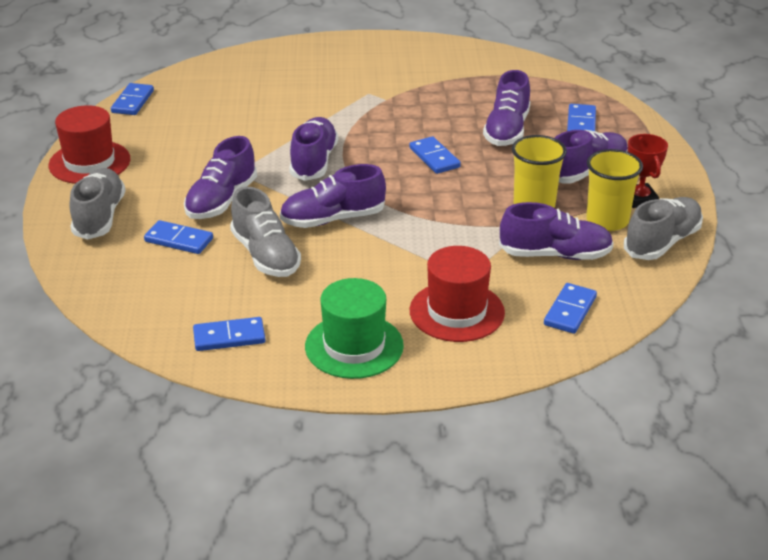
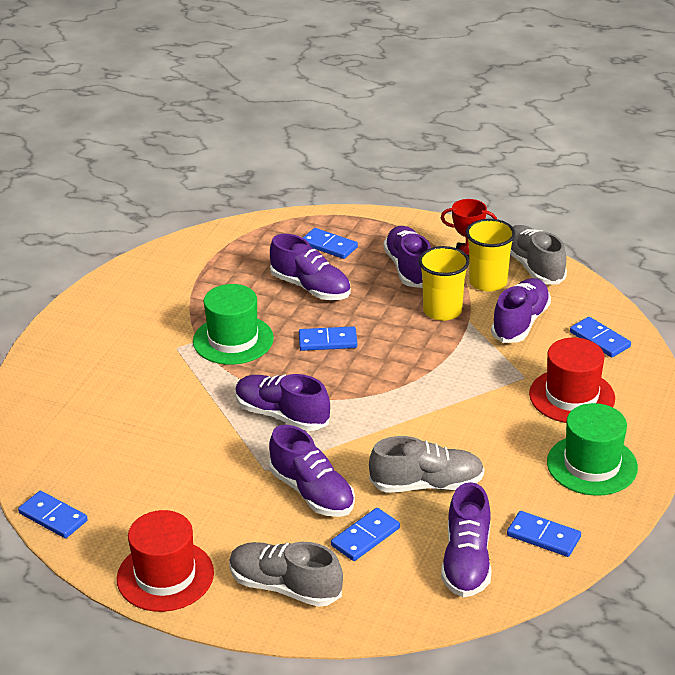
camera: 65 degrees left, 0 degrees up
(229, 337) = (543, 536): blue domino -> blue domino turned 75 degrees counterclockwise
(333, 219) = (391, 428): purple shoe -> purple shoe (466, 561)
(399, 114) = (233, 340): none -> green hat

